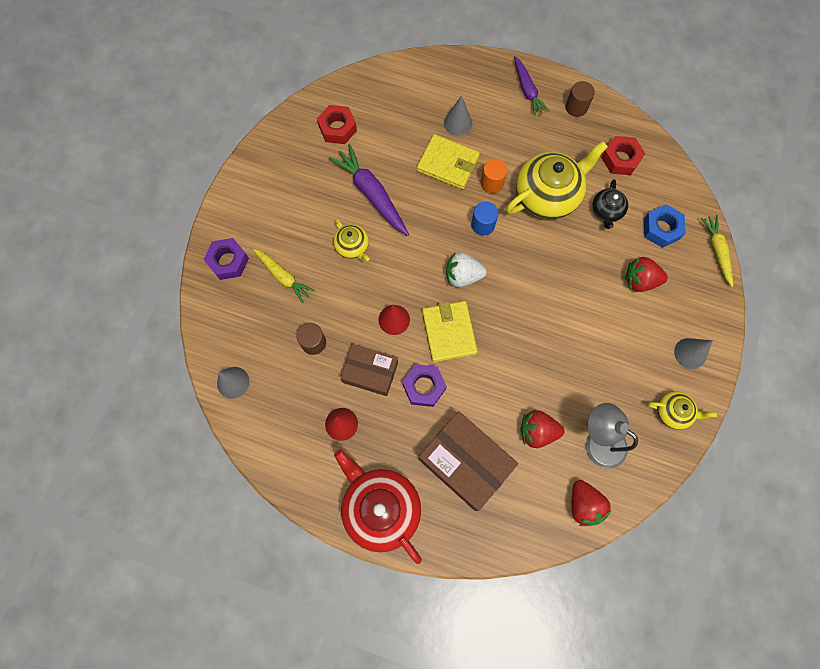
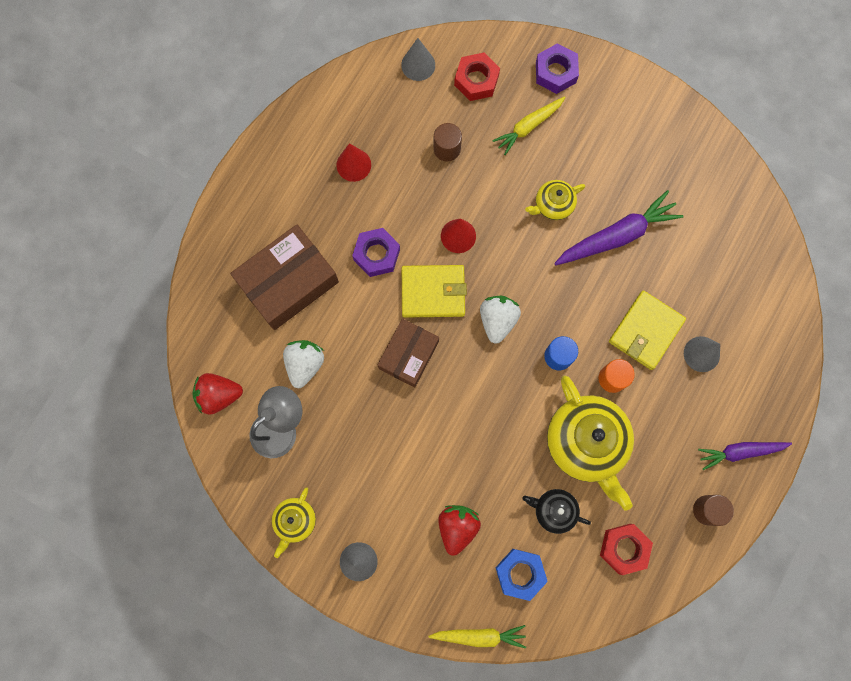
camera: 100 degrees right, 5 degrees up
(337, 128) = (711, 210): red nut -> red nut (476, 80)
(370, 372) = (403, 202): brown box -> brown box (408, 355)
(380, 507) = (261, 190): red teapot -> none
(537, 431) = (305, 364): red strawberry -> white strawberry

